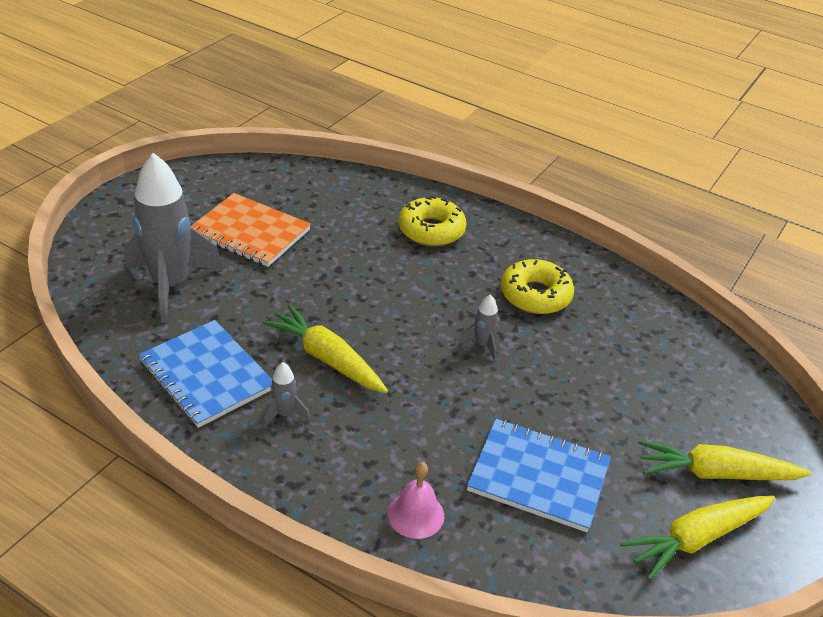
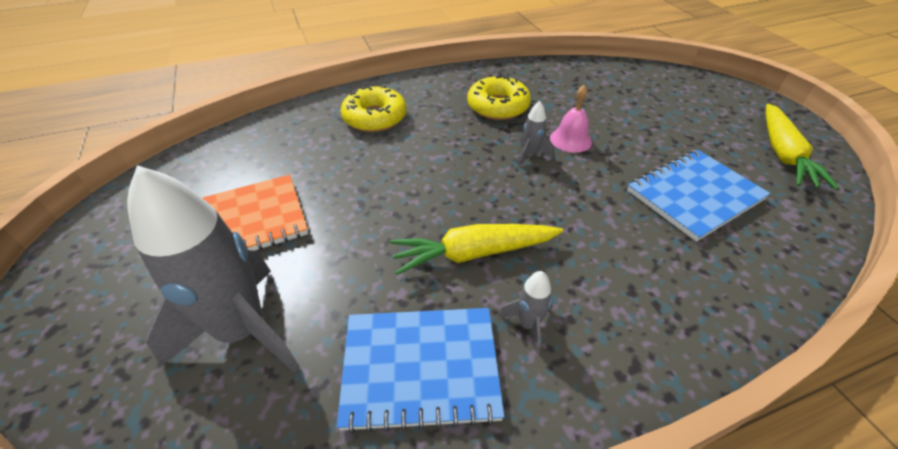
camera: 50 degrees left, 5 degrees up
(416, 514) = (712, 289): pink bell -> pink bell (570, 140)
(715, 473) = (723, 119): yellow carrot -> none

